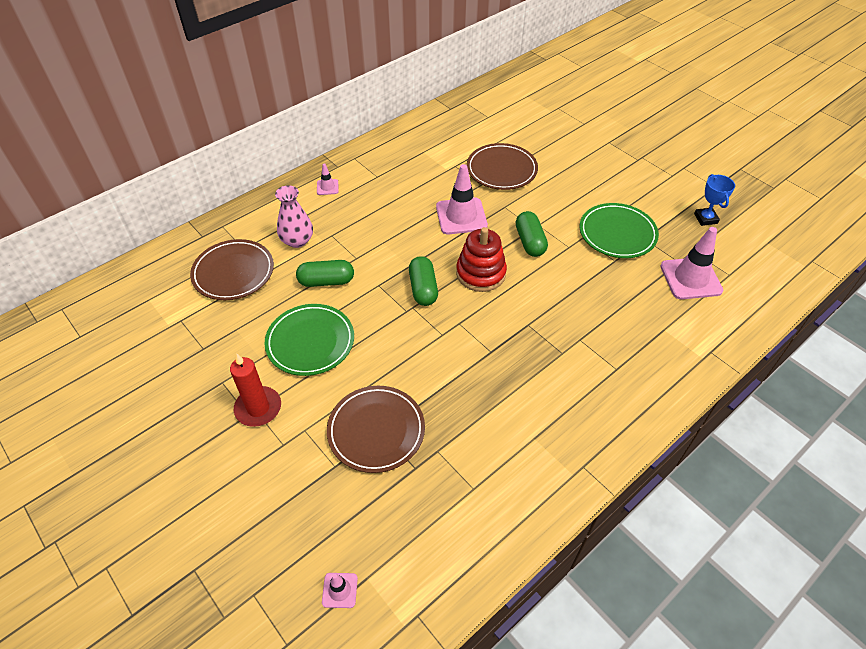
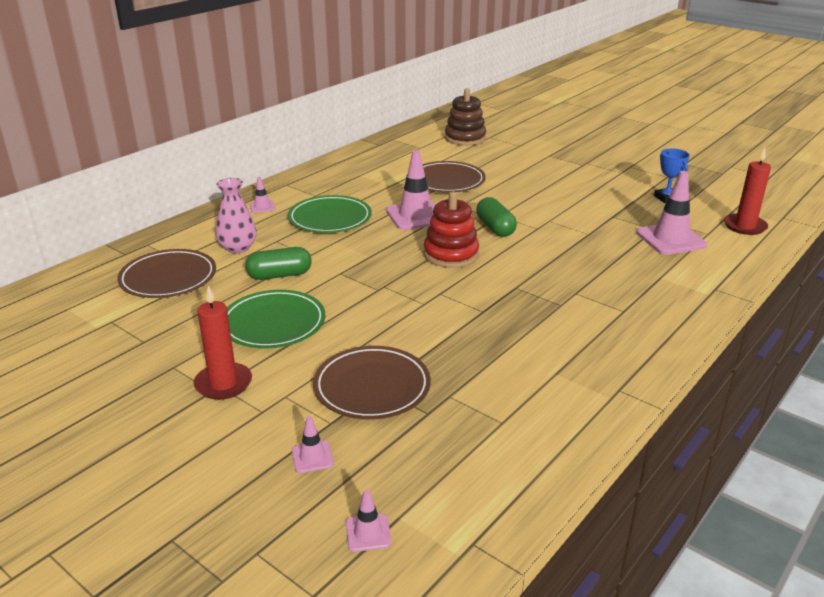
camera: 10 degrees left, 20 degrees down
(313, 502) = (312, 457): none -> pink traffic cone
(423, 289) = (391, 271): green capsule -> none
(534, 107) = (465, 138): none -> brown stacking toy
(617, 233) = (583, 215): green plate -> green plate (330, 218)
(769, 269) = (744, 226): none -> red candle

